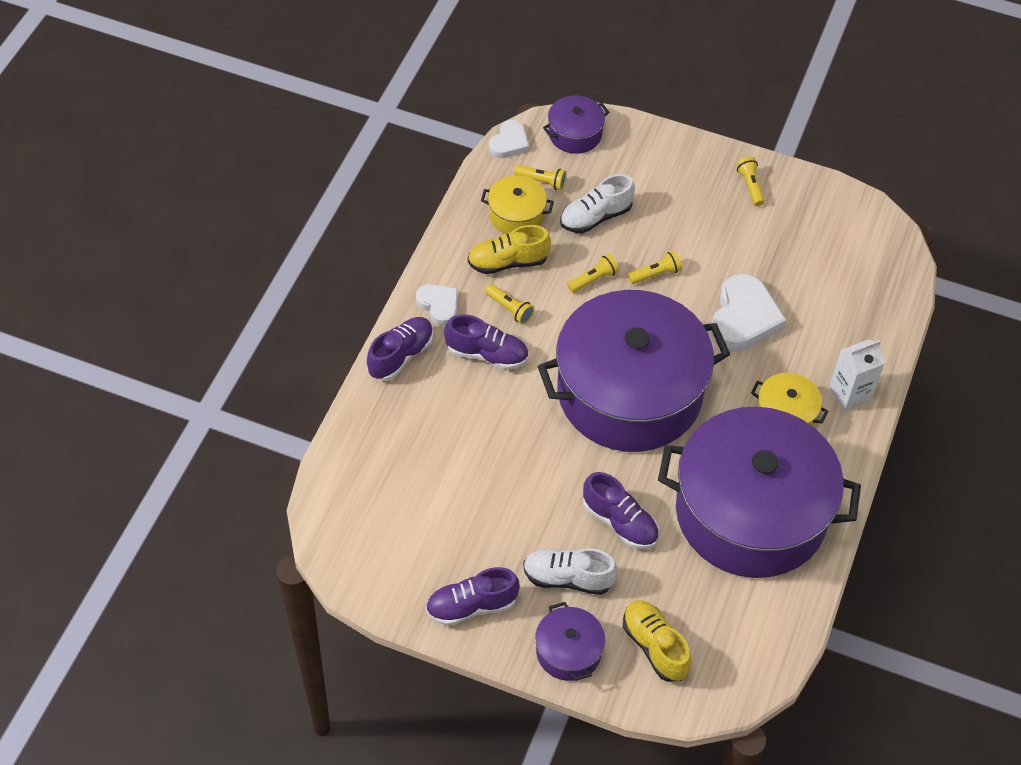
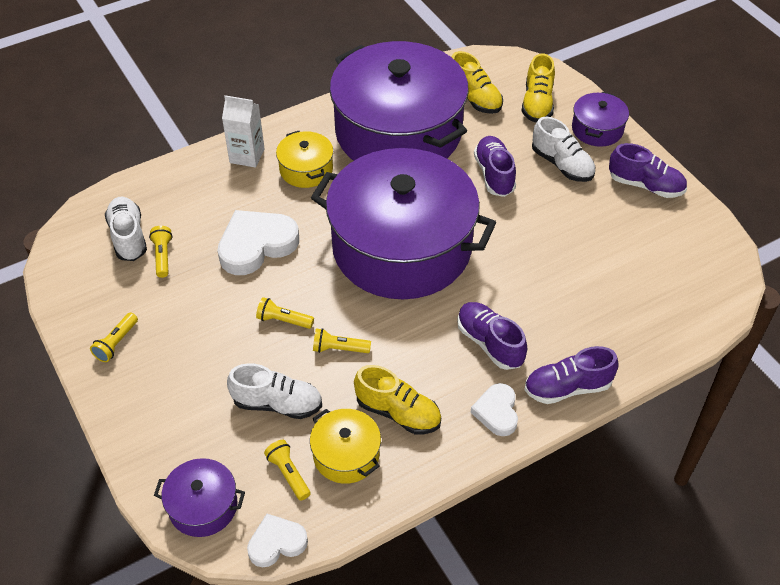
camera: 140 degrees left, 5 degrees down
(510, 309) = (435, 369): yellow flashlight -> yellow flashlight (162, 256)
(722, 609) = (474, 98): none -> yellow shoe
(845, 261) = (128, 237): none -> white shoe

